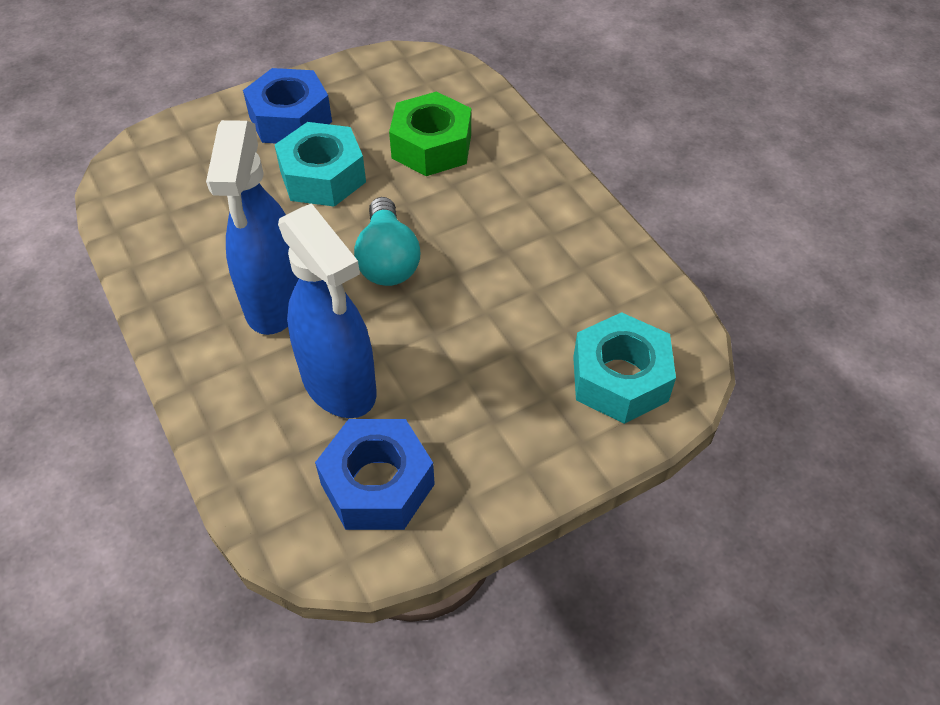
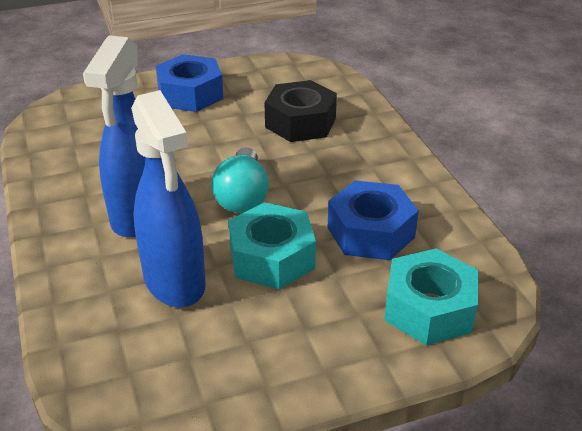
camera: 10 degrees right, 15 degrees down
(323, 176) = (205, 134): turquoise nut -> turquoise nut (272, 258)
(377, 484) = (186, 363): blue nut -> blue nut (371, 232)
(432, 146) = (300, 122): green nut -> black nut

